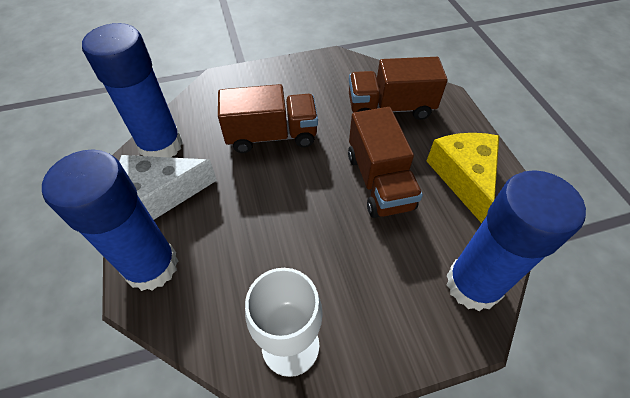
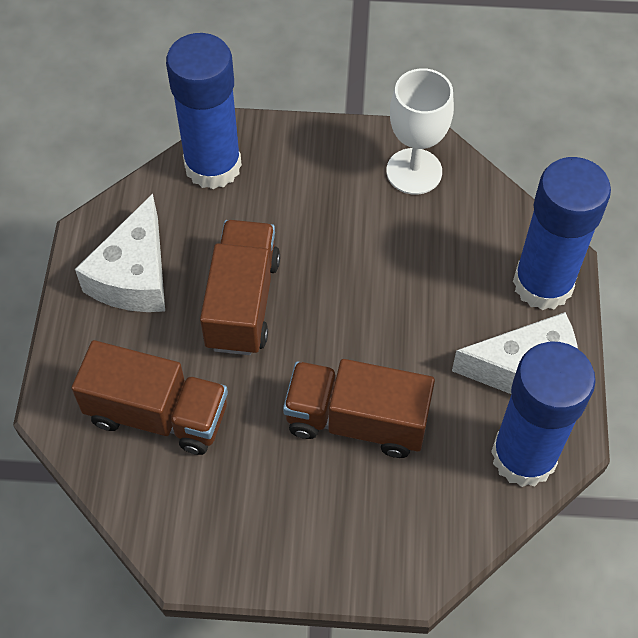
camera: 160 degrees left, 5 degrees up
(463, 176) = (134, 275): yellow cheese -> white cheese

